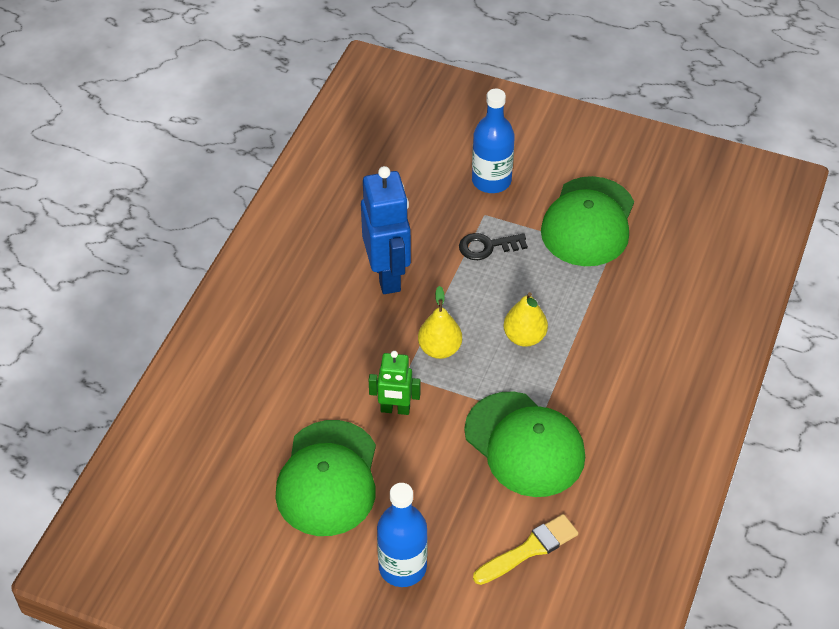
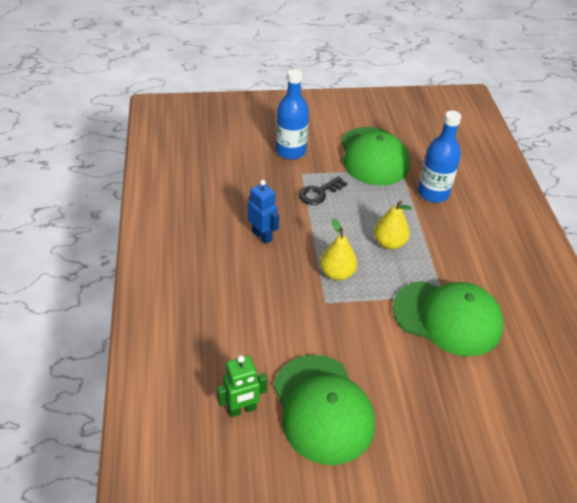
camera: 30 degrees left, 5 degrees down
(387, 275) = (262, 236): blue robot -> blue robot, size x0.57
(395, 409) = (336, 330): green robot -> green robot (242, 409)
(402, 567) = (433, 456): blue bottle -> blue bottle (433, 193)
(529, 550) = (512, 396): yellow brush -> none

